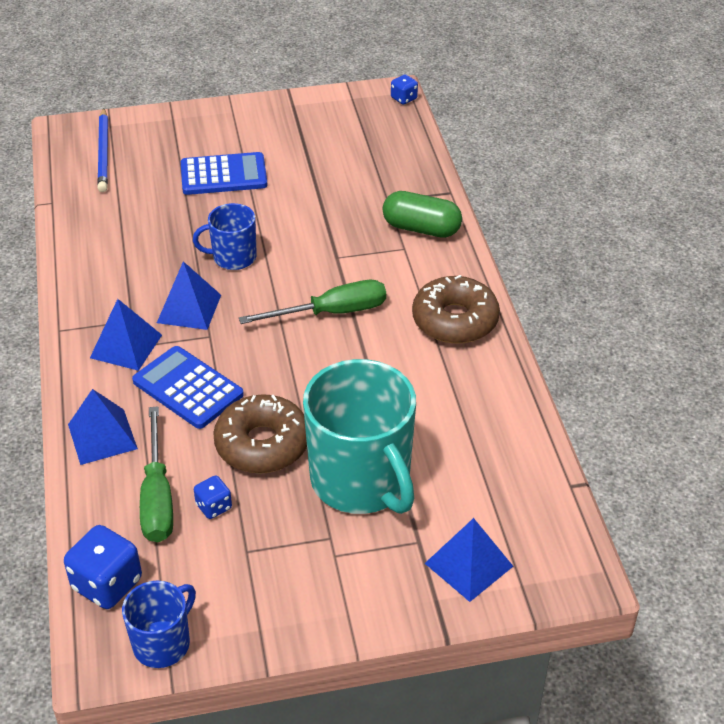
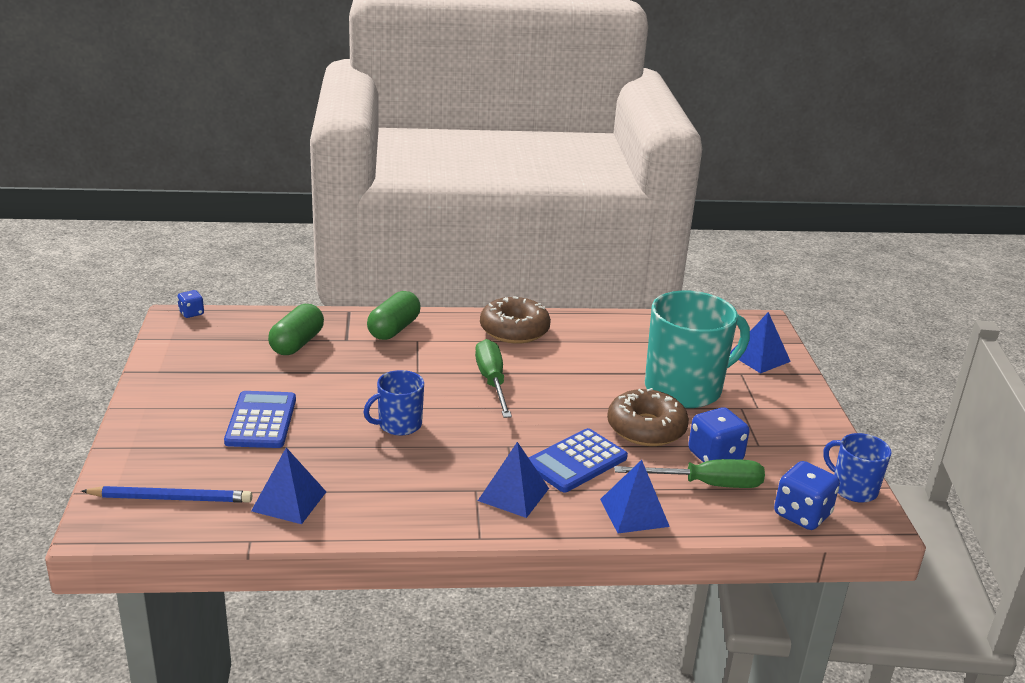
camera: 85 degrees left, 15 degrees down
(189, 308) = (467, 454): blue pyramid -> blue pyramid (289, 501)
(214, 507) = (715, 456): blue dice -> blue dice, size x1.81
(233, 257) = (399, 425): blue mug -> blue mug turned 60 degrees clockwise
(367, 170) = (297, 343): none -> green capsule

